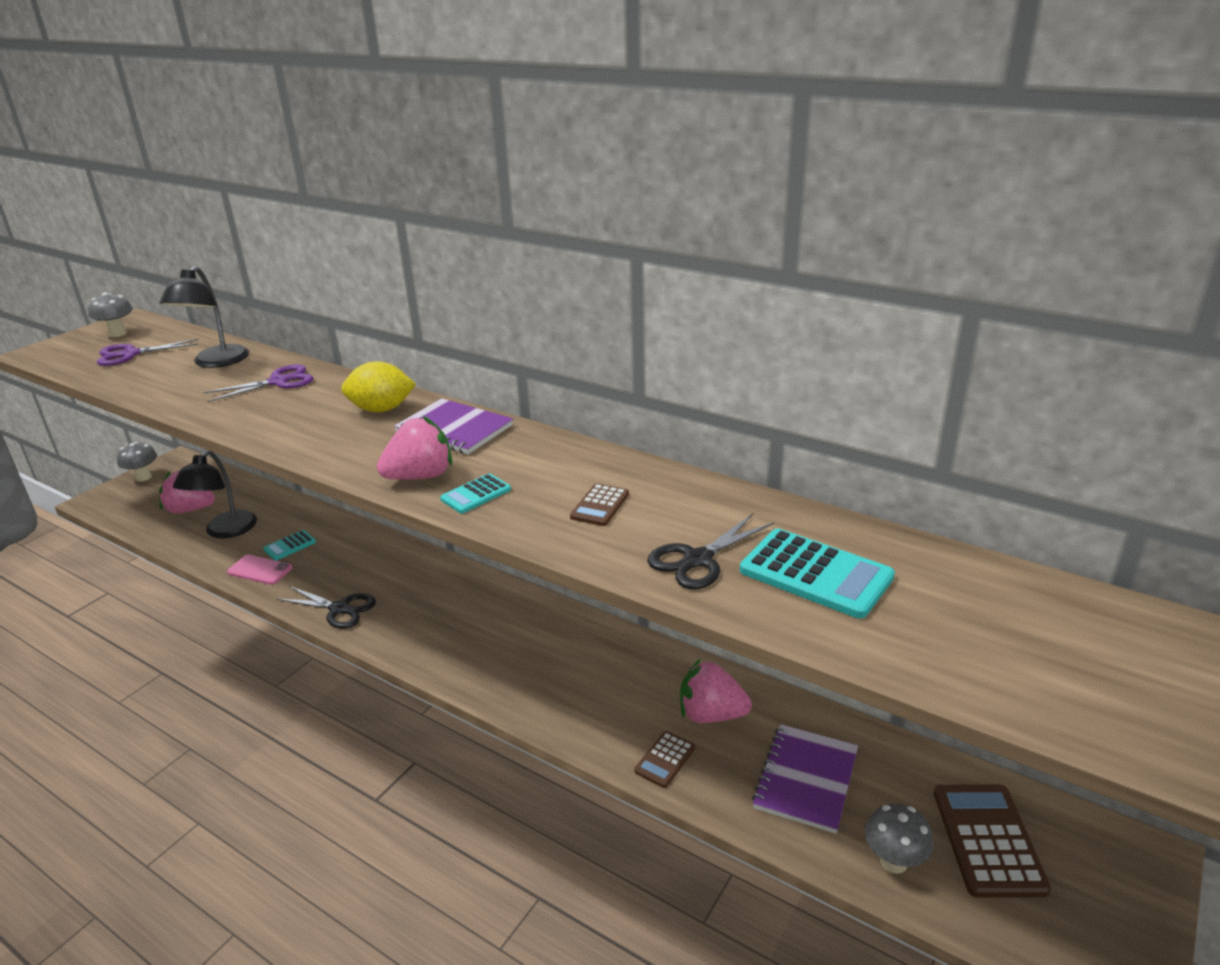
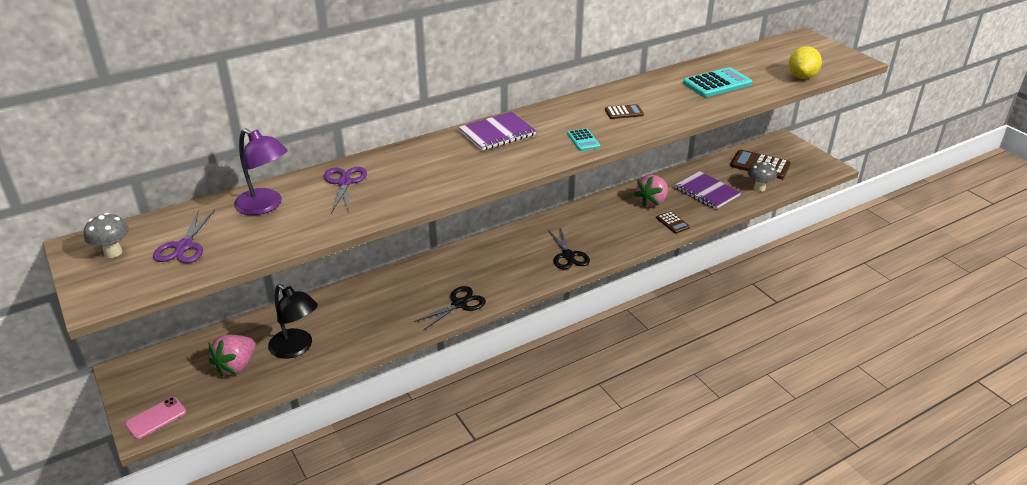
camera: 65 degrees left, 5 degrees up
(143, 477) = (134, 393): grey mushroom -> none
(216, 362) = (265, 206): black lamp -> purple lamp
(260, 570) = (375, 335): pink phone -> pink phone (156, 418)
(290, 546) = (355, 317): turquoise calculator -> none
(381, 409) = (441, 151): yellow lemon -> yellow lemon (802, 77)
(420, 476) = (547, 152): pink strawberry -> none
(600, 505) = (624, 112): brown calculator -> brown calculator turned 60 degrees counterclockwise
(698, 559) = (688, 102): black scissors -> black scissors (568, 255)

